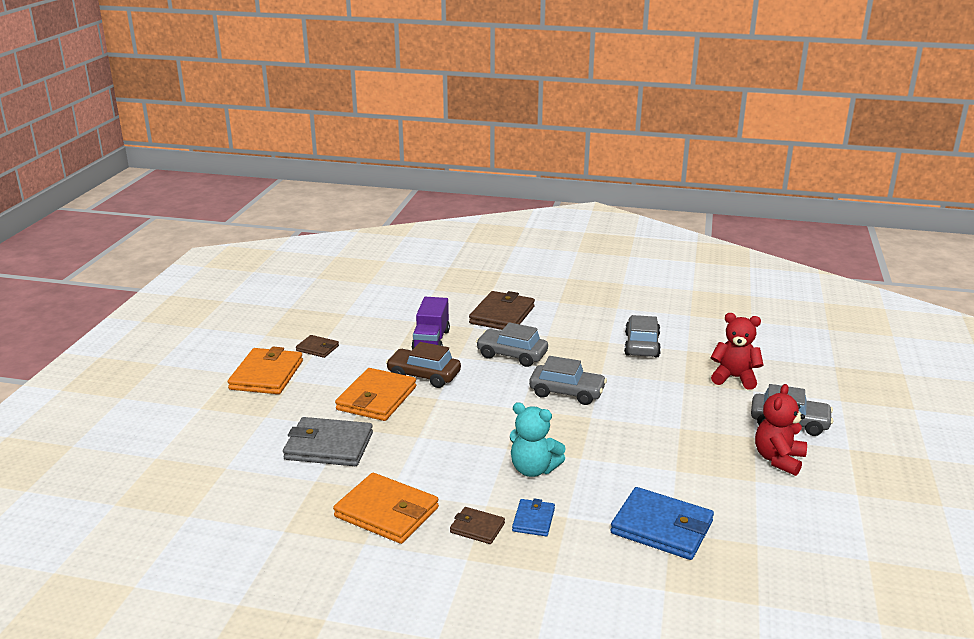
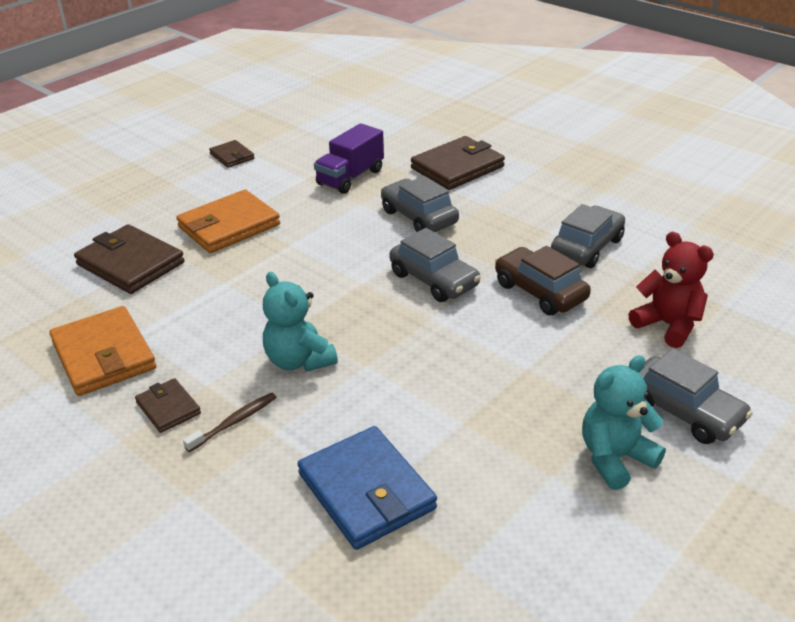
camera: 30 degrees right, 10 degrees up
(266, 375) = (157, 172): orange wallet -> none
(329, 446) = (130, 264): grey wallet -> brown wallet
(424, 376) = (301, 214): brown car -> brown car (540, 292)
(533, 520) = (234, 422): blue wallet -> brown toothbrush
(778, 459) = (615, 458): red teddy bear -> turquoise teddy bear

